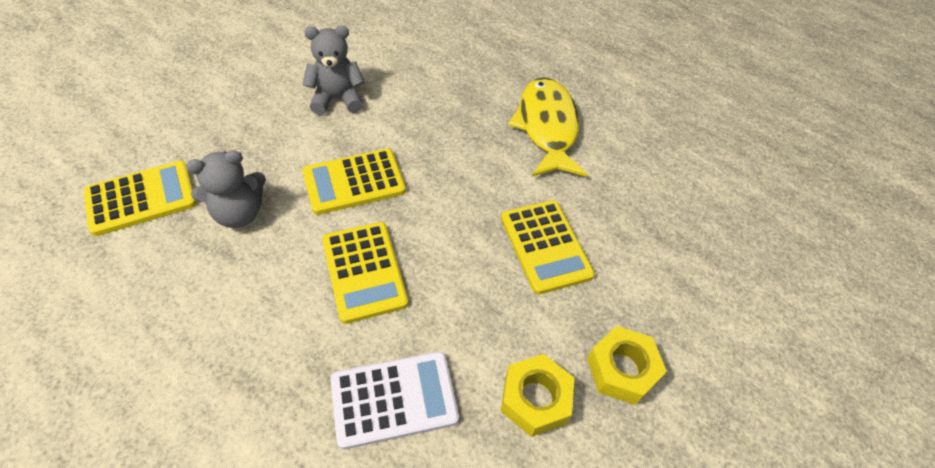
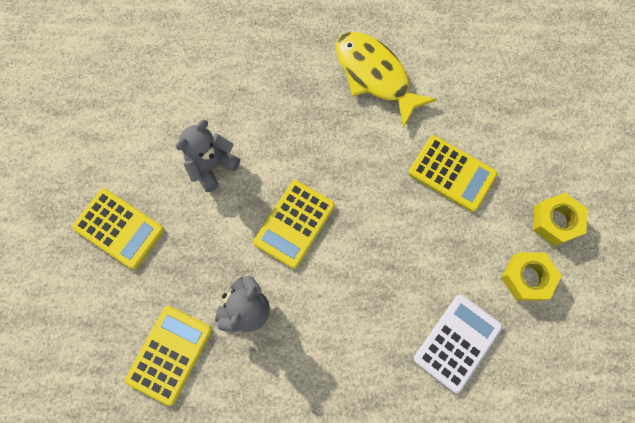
camera: 35 degrees left, 20 degrees up
(364, 271) = (365, 281): yellow calculator -> yellow calculator (119, 228)

